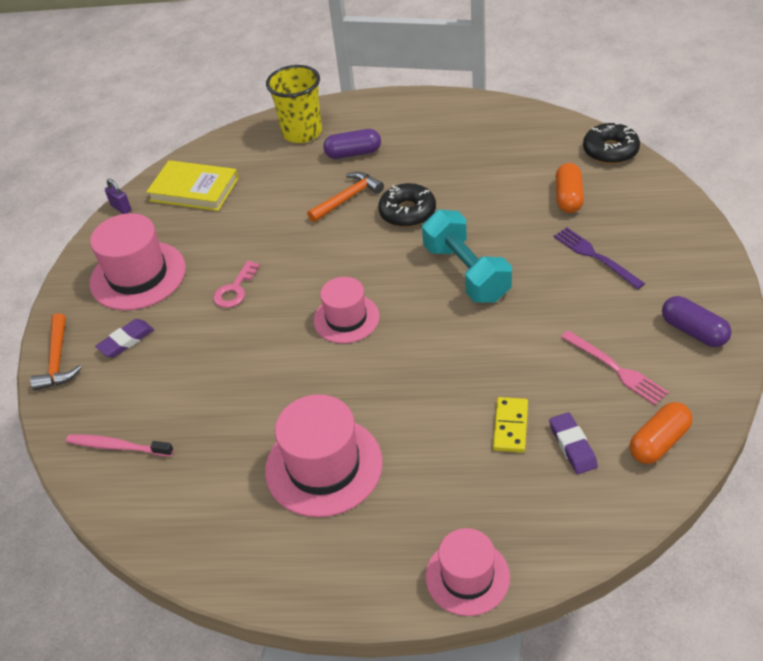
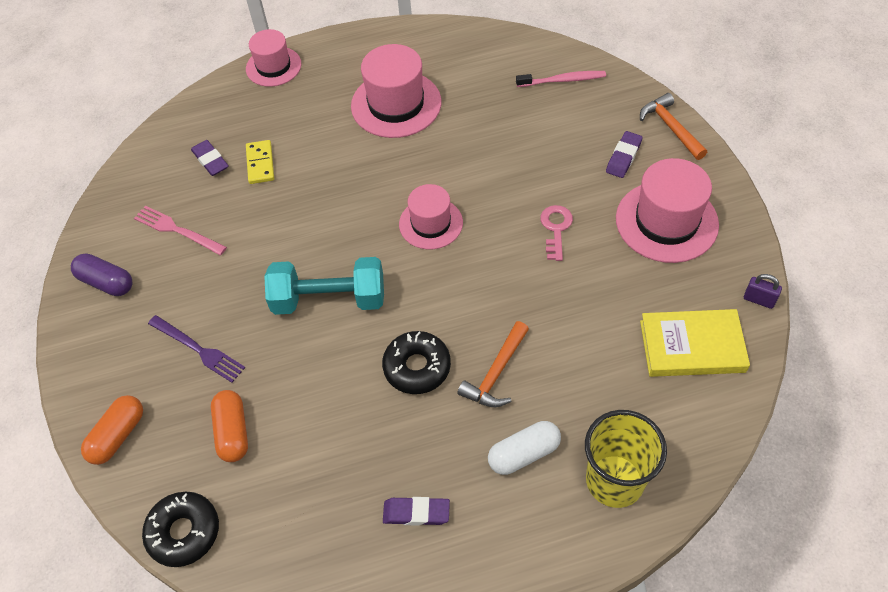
camera: 160 degrees right, 10 degrees up
(353, 153) = (524, 454): purple capsule -> white capsule
(441, 137) = (416, 513): none -> purple eraser
(466, 273) = (329, 299): turquoise dumbbell -> turquoise dumbbell turned 45 degrees counterclockwise
(659, 442) = (144, 178): orange capsule -> orange capsule (118, 436)

